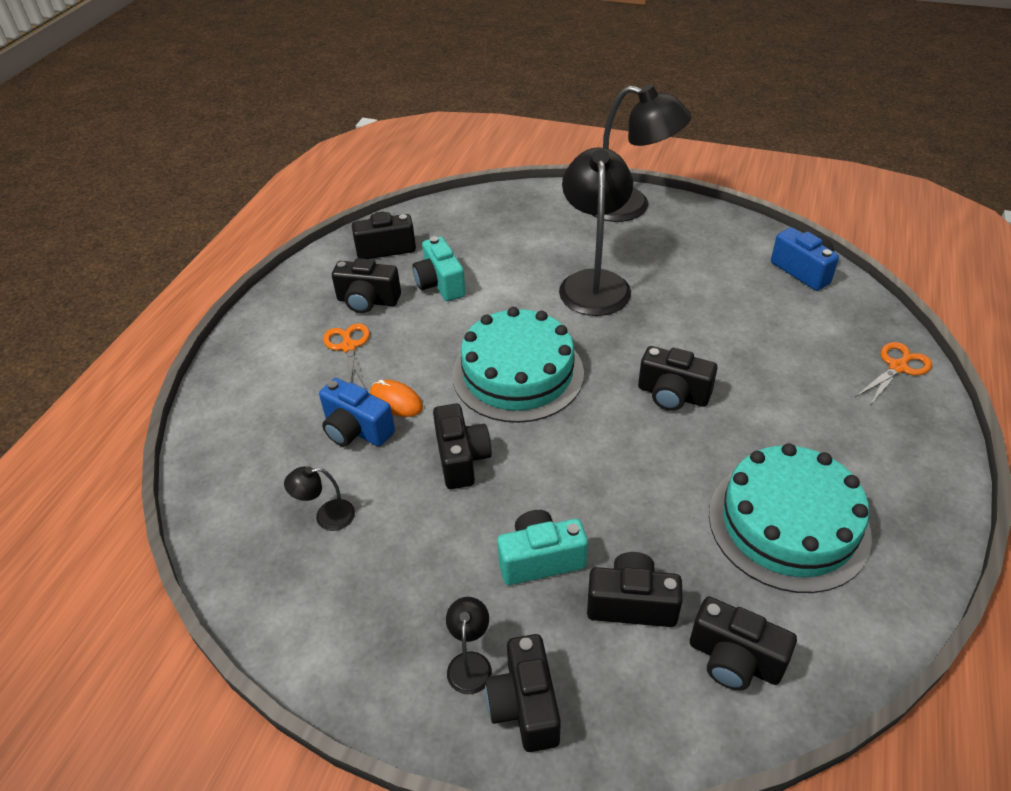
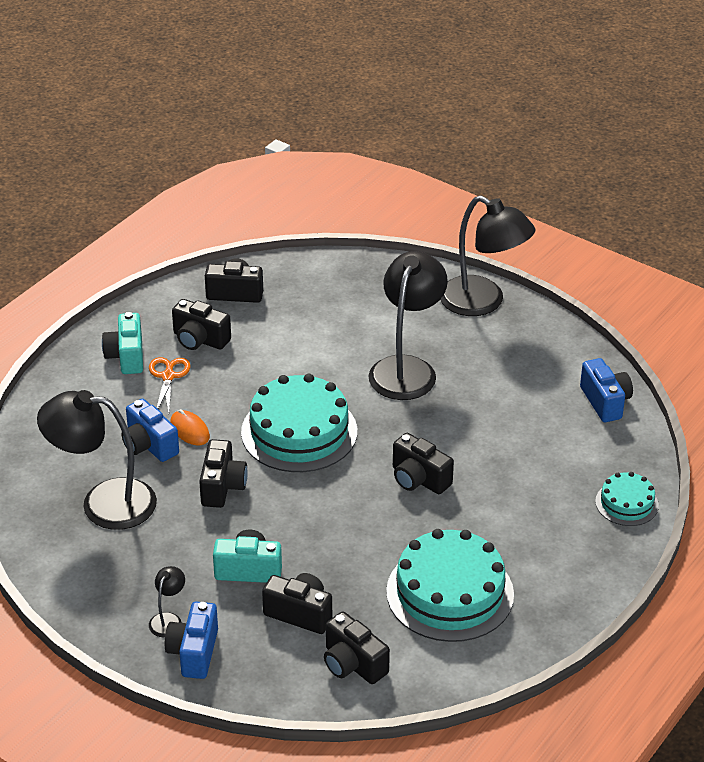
camera: 15 degrees right, 5 degrees down
(326, 516) = (103, 503): black lamp -> black lamp, size x2.36
(440, 284) = (269, 338): turquoise camera -> turquoise camera (126, 356)
(525, 705) = (194, 652): black camera -> blue camera
(897, 367) = (626, 503): orange scissors -> turquoise cake

